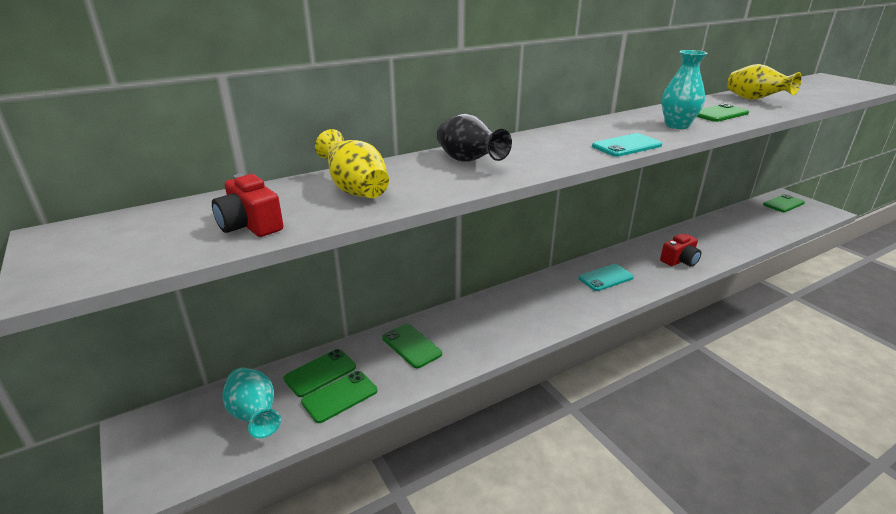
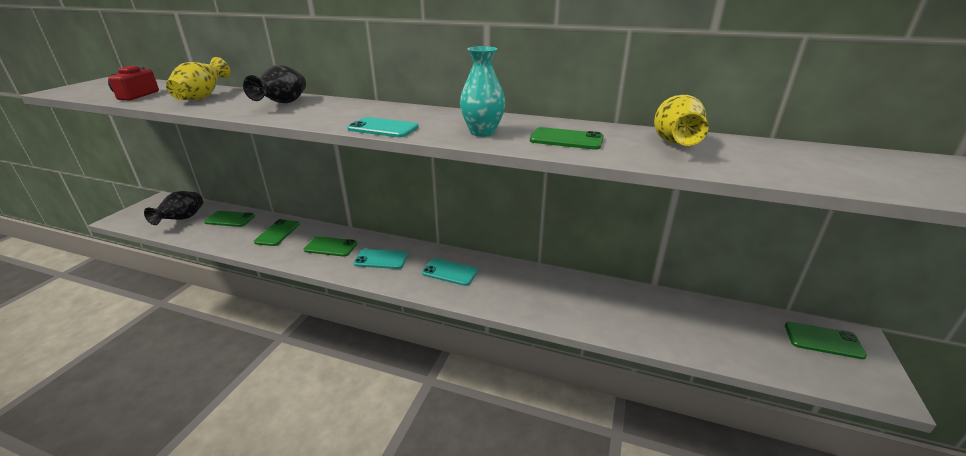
camera: 50 degrees right, 0 degrees up
(255, 416) = (182, 219): turquoise vase -> black vase
(340, 396) = (211, 233): green phone -> green phone (330, 247)
(548, 301) = (381, 259): none -> turquoise phone
(679, 260) = (536, 301): red camera -> none

